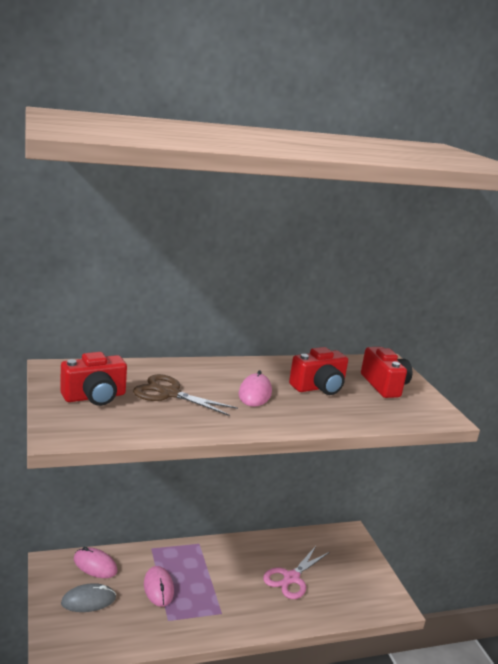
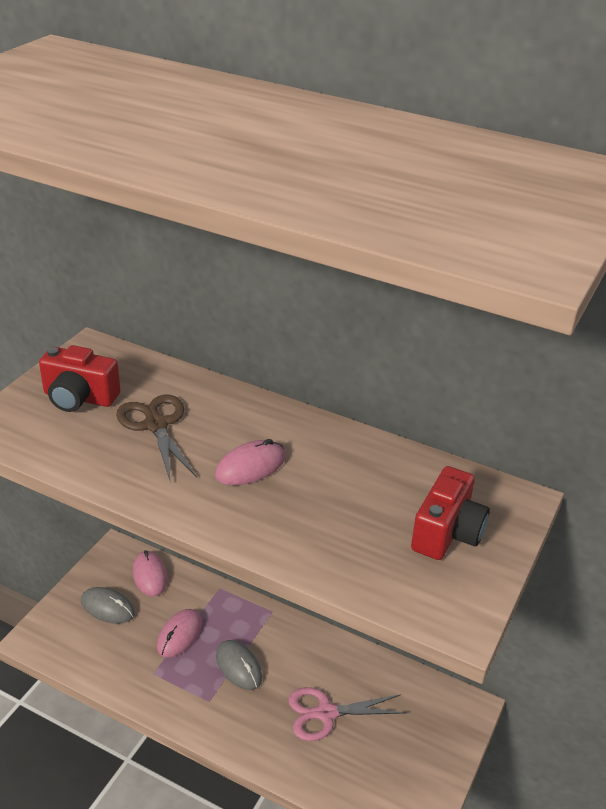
camera: 45 degrees right, 15 degrees up
(216, 584) = (239, 666): none -> grey mouse
(319, 387) = (345, 494): red camera -> none

